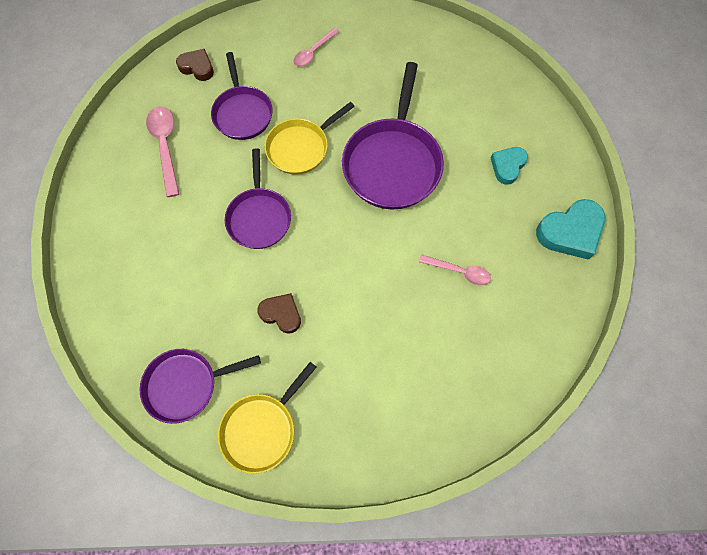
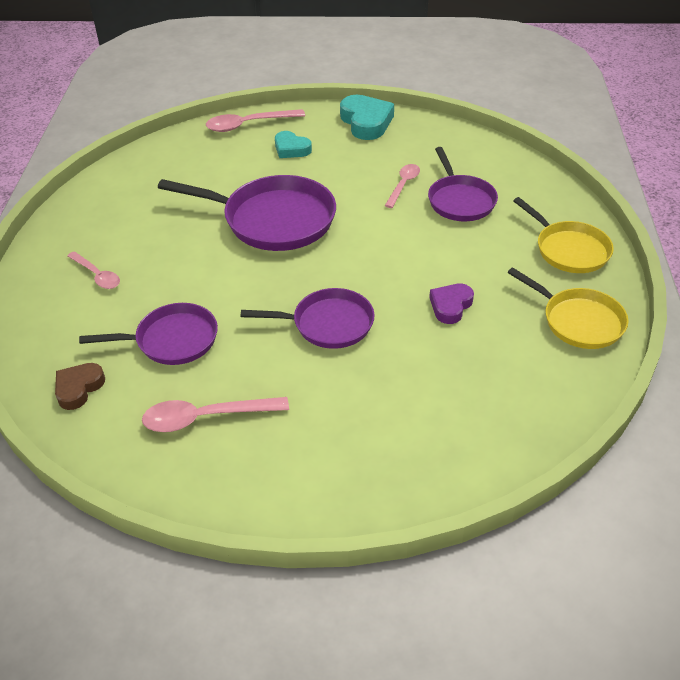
camera: 85 degrees left, 25 degrees down
(186, 384) = (539, 383): purple pan -> purple pan (460, 200)
(281, 314) = (450, 306): brown heart -> purple heart
(300, 147) = (237, 288): yellow pan -> yellow pan (569, 250)
(543, 124) = (248, 125): none -> pink spoon

